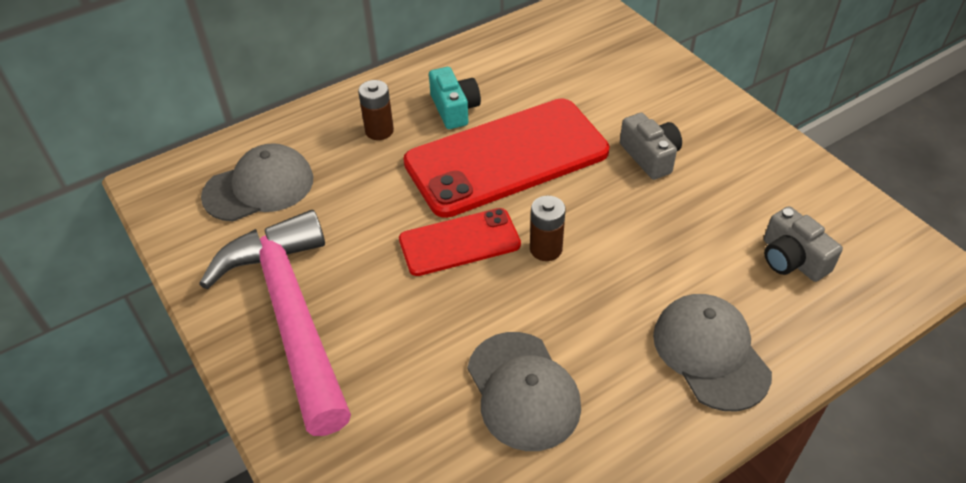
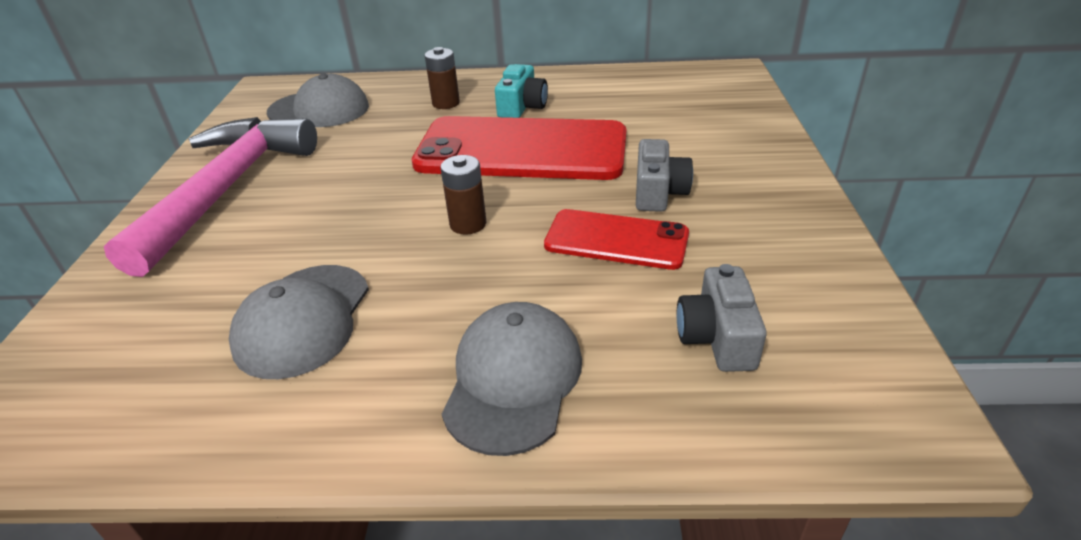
camera: 35 degrees right, 10 degrees down
(459, 242) = (405, 192): red phone -> red phone (616, 240)

